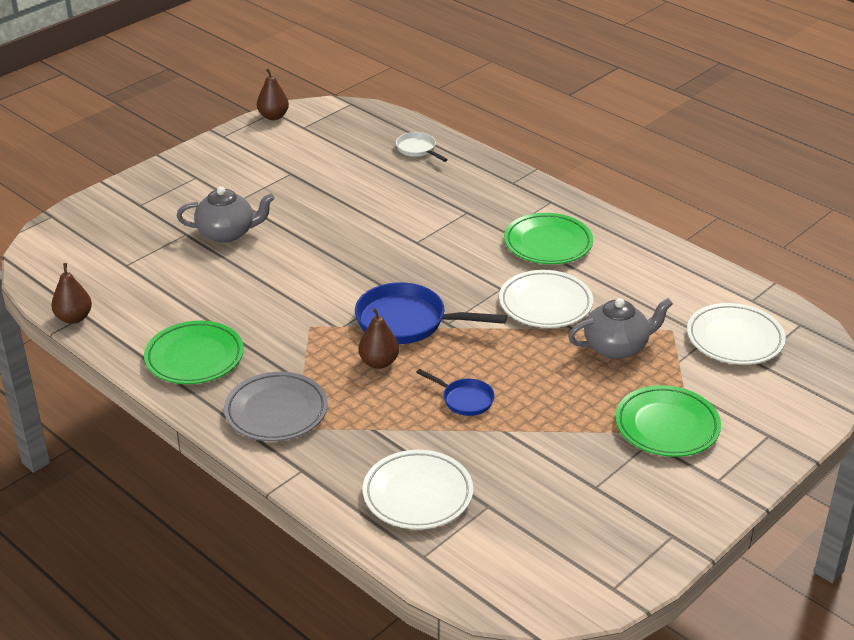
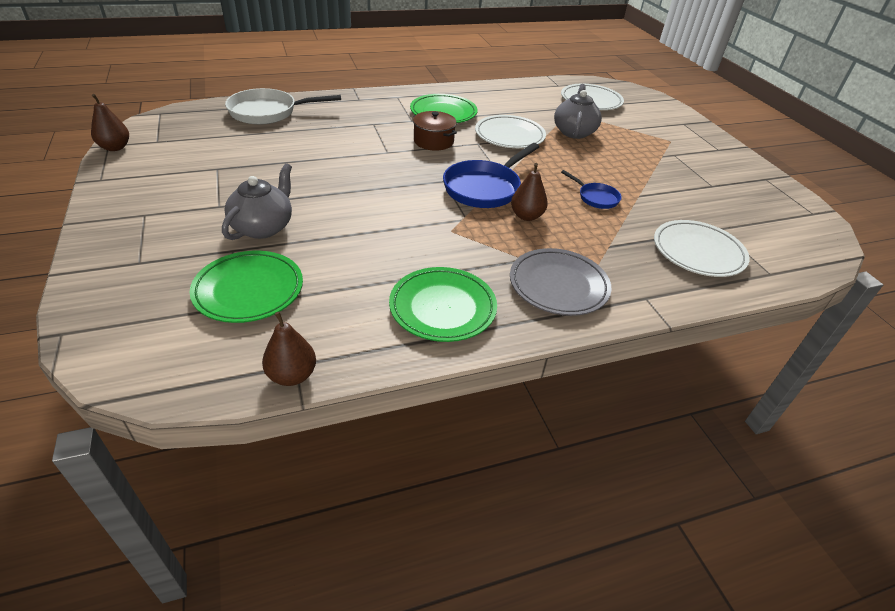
camera: 65 degrees left, 5 degrees up
(417, 149) = (268, 112): white pan -> white pan, size x1.87
(464, 399) = (596, 198): blue pan -> blue pan turned 75 degrees clockwise
(471, 260) = (433, 141): none -> brown pot
(667, 426) = (662, 145): green plate -> green plate (249, 290)

